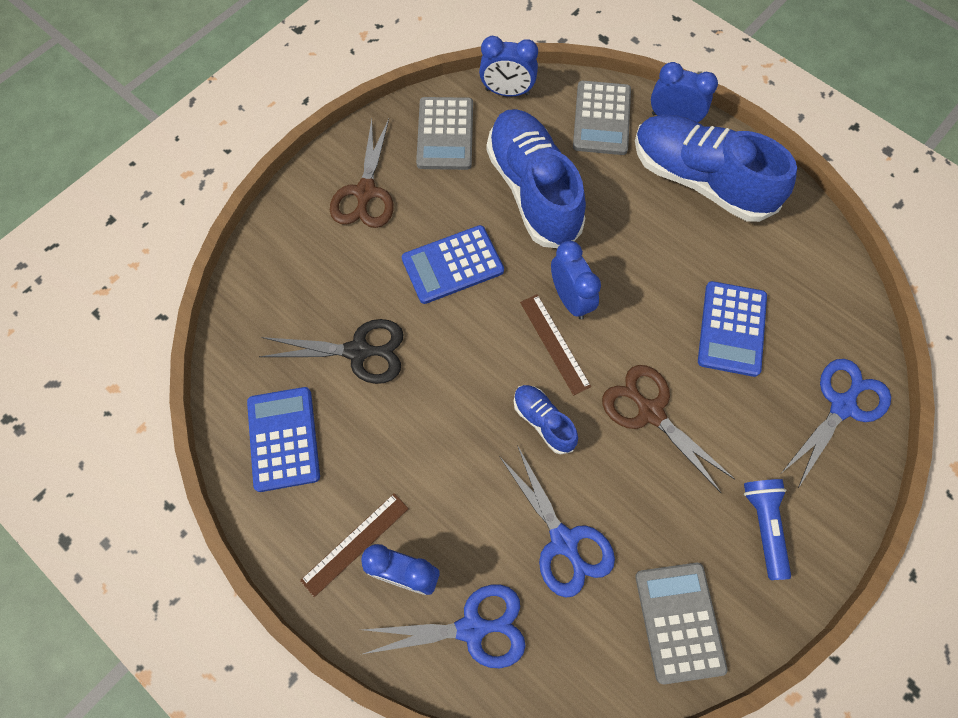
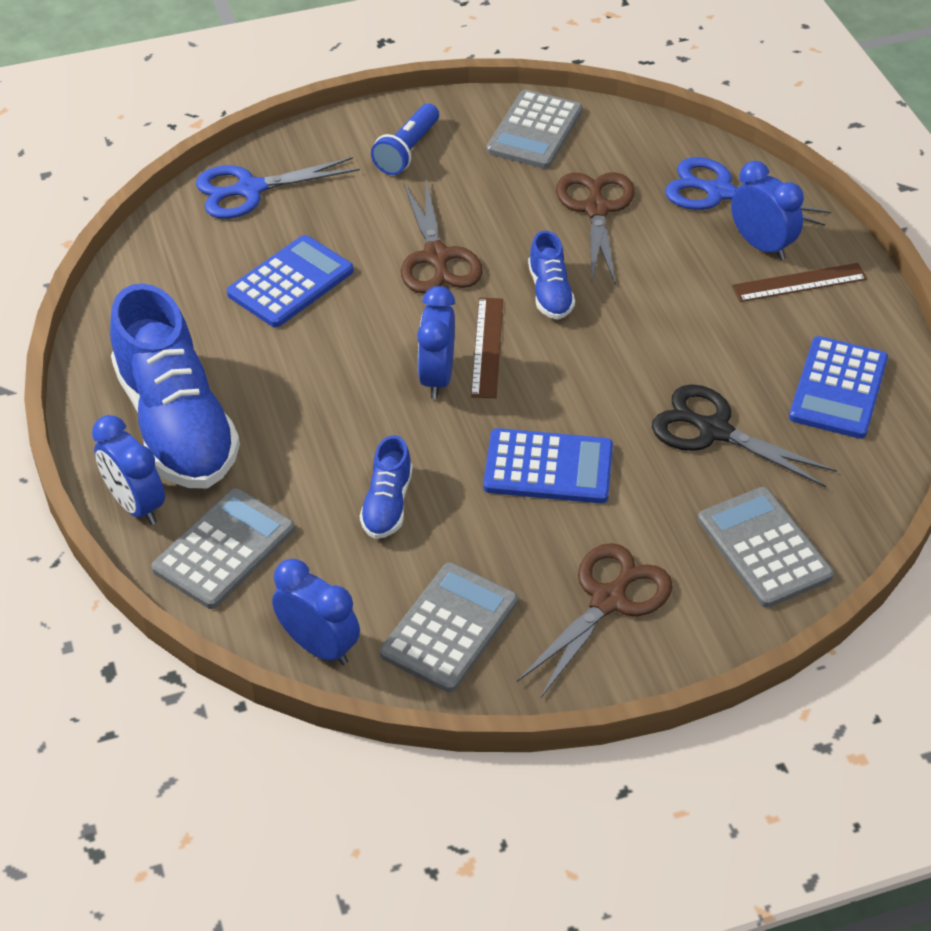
camera: 150 degrees left, 20 degrees down
(286, 274) = (764, 548): none -> grey calculator
(533, 190) = (387, 504): blue shoe -> blue shoe, size x0.46
(564, 541) = (596, 209): blue scissors -> brown scissors

